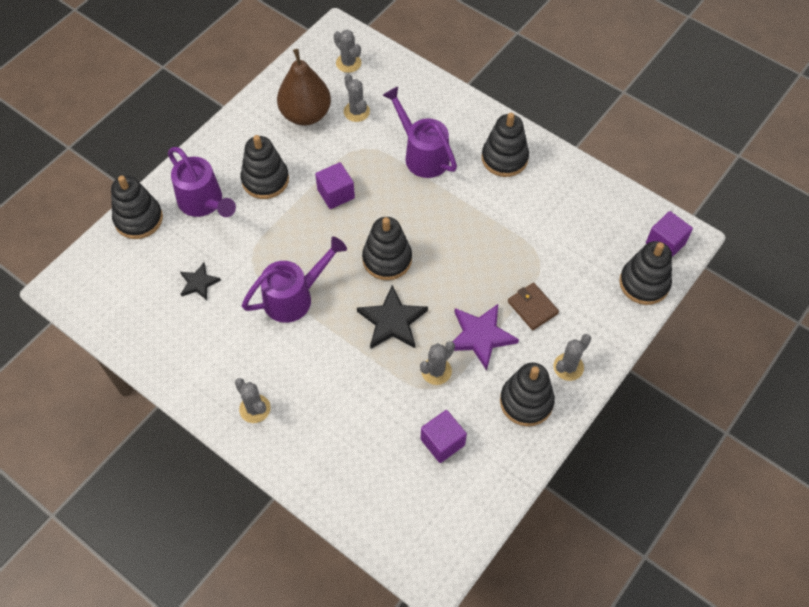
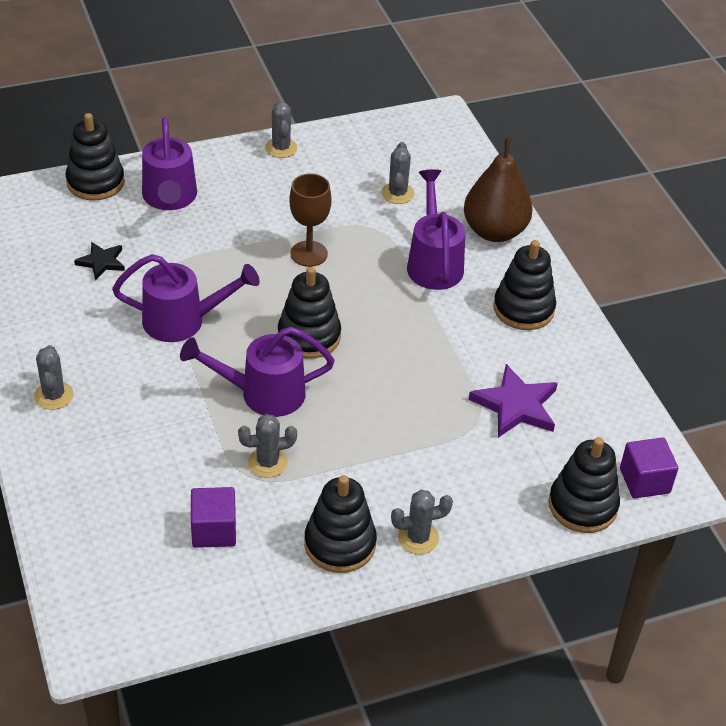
camera: 30 degrees right, 15 degrees down
(265, 180) = (248, 208): black stacking toy -> none
(306, 114) = (341, 172): brown pear -> brown pear (494, 231)
(336, 194) = (309, 254): purple cube -> brown goblet
(348, 63) = (428, 148): grey cactus -> grey cactus (281, 148)
(392, 321) = (263, 393): black star -> purple watering can
(480, 336) = (345, 456): purple star -> purple star (516, 405)
(532, 307) = (428, 461): brown wallet -> none

